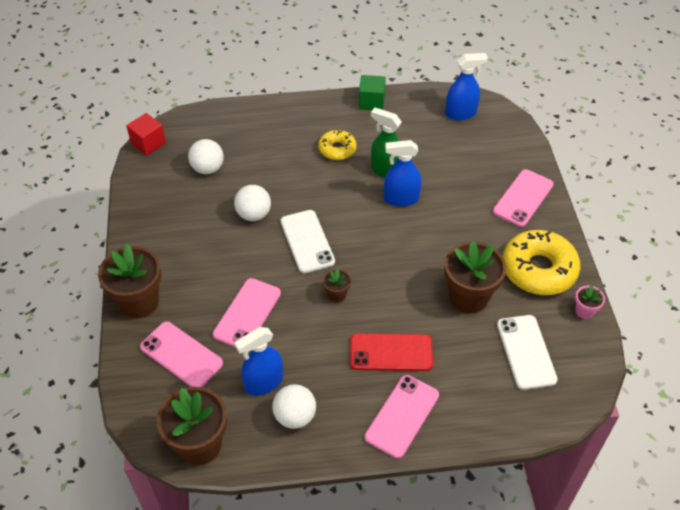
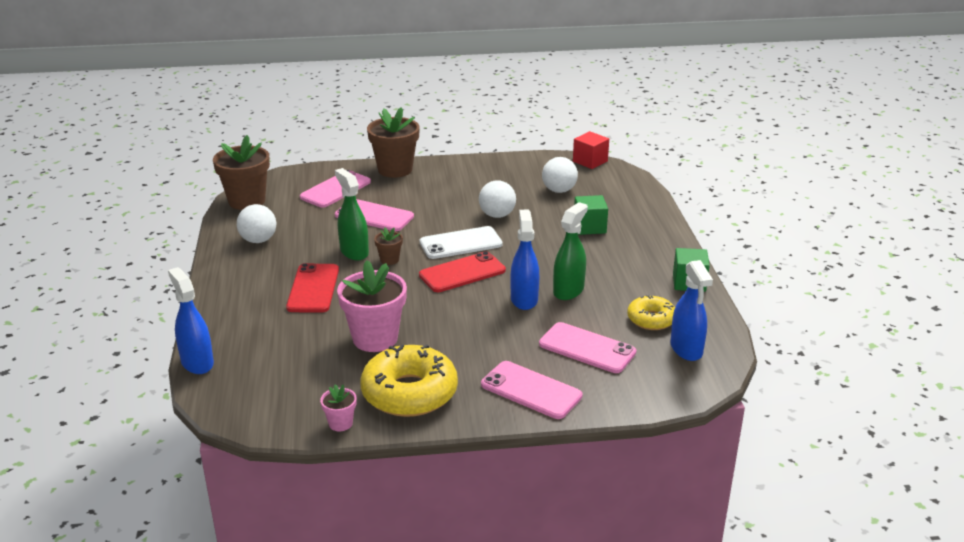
camera: 90 degrees right, 20 degrees down
(263, 382) = (297, 225): blue spray bottle -> blue spray bottle (197, 362)
(281, 152) = (589, 227): none -> green cube
(321, 325) = (354, 252): none -> green spray bottle
(337, 149) = (599, 260): yellow donut -> yellow donut (651, 319)
(360, 239) = (462, 273): none -> red phone
(402, 416) = (240, 293): pink phone -> pink phone (587, 348)
(468, 297) = (375, 339): brown flower pot -> pink flower pot
(526, 352) = (293, 373): white phone -> none

